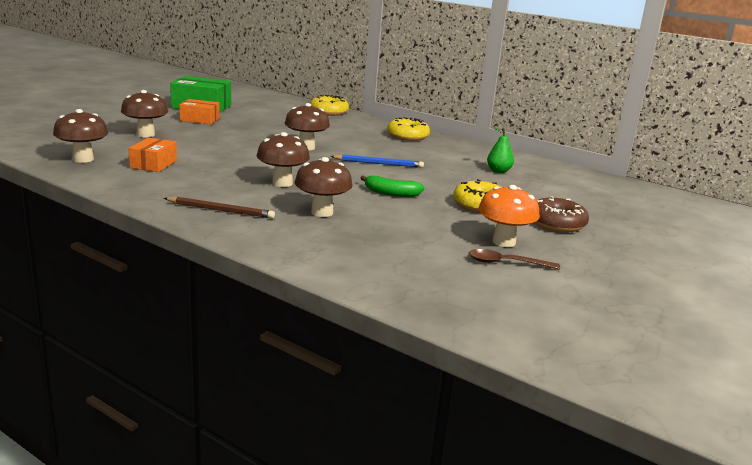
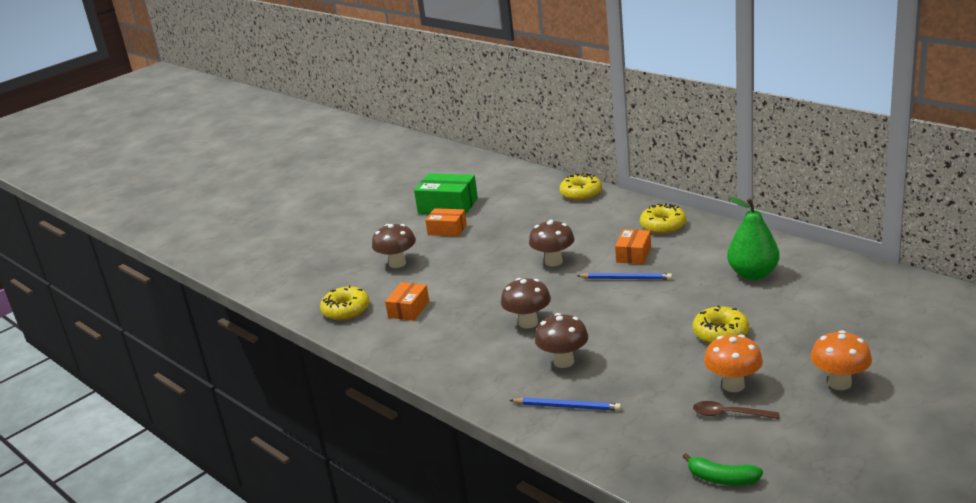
camera: 15 degrees right, 5 degrees up
(83, 159) = (346, 310): brown mushroom -> yellow donut
(220, 210) = (472, 369): brown pencil -> none
(328, 246) = (567, 406): none -> blue pencil
(383, 150) = (633, 254): none -> orange box
(391, 193) = (633, 325): green banana -> green banana (722, 479)
(498, 171) = (753, 274): green pear -> green pear, size x1.82
(557, 224) = (795, 353): brown donut -> none
(609, 248) = (839, 383): none -> orange mushroom

